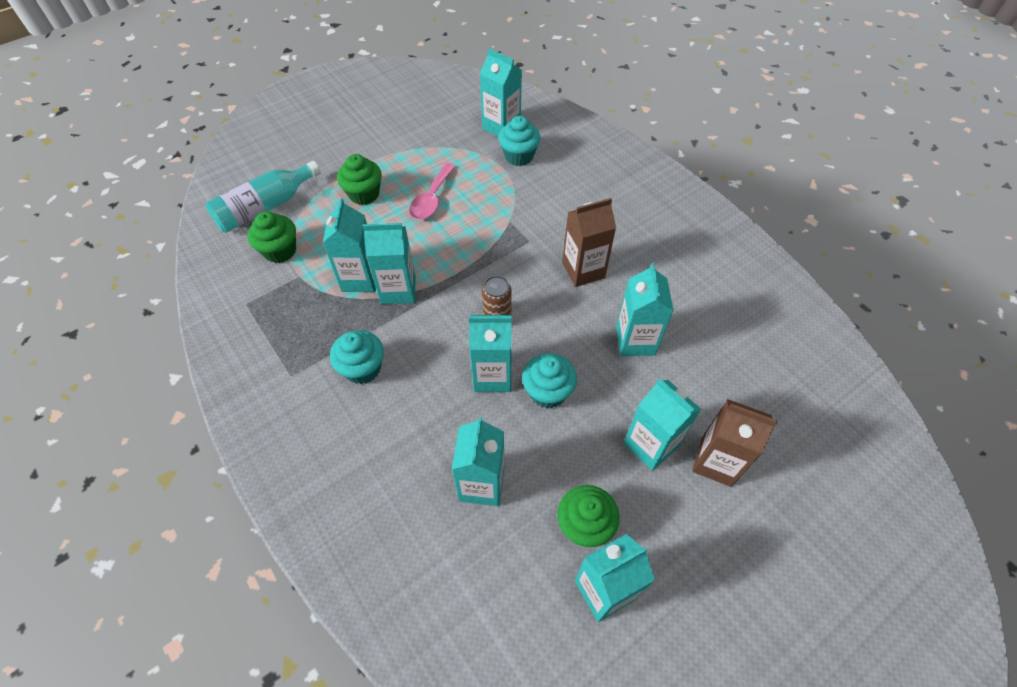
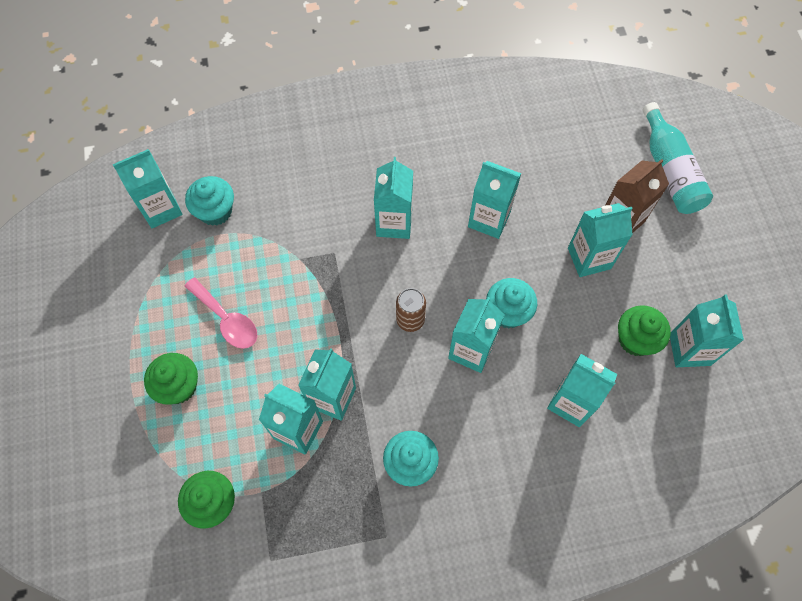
camera: 65 degrees left, 10 degrees up
(265, 207) = (135, 502): turquoise bottle -> turquoise bottle (670, 170)
(583, 270) = (394, 223): brown carton -> turquoise carton

